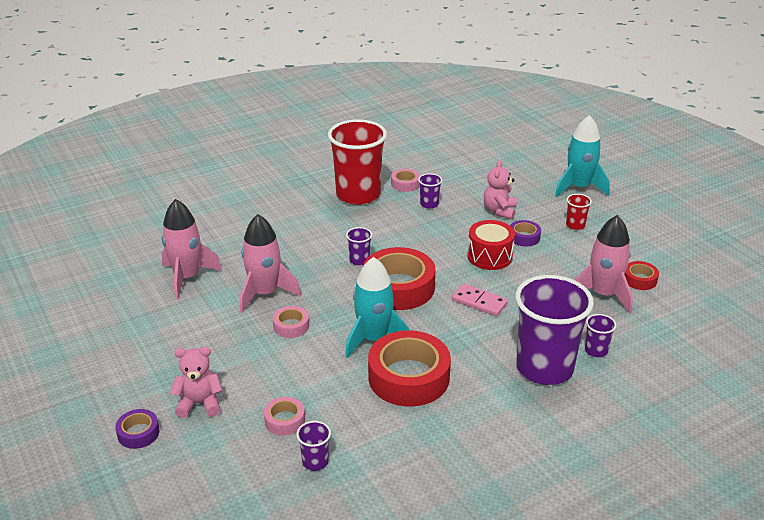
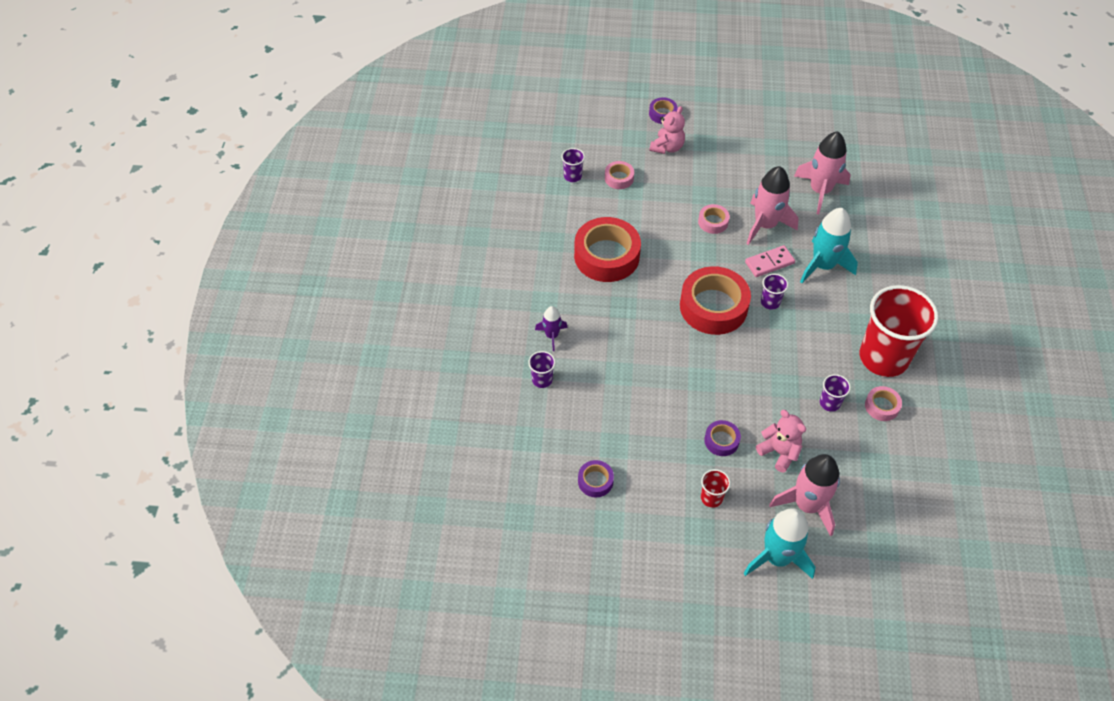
camera: 125 degrees right, 20 degrees up
(374, 339) = (661, 259): turquoise rocket -> turquoise rocket (823, 266)
(479, 302) = (655, 346): pink domino -> pink domino (769, 263)
(489, 256) = (711, 394): red drum -> none
(544, 368) = (552, 335): purple cup -> purple rocket
(603, 294) = (598, 437): pink rocket -> pink rocket (807, 505)
(639, 279) = (595, 481): red tape -> purple tape

